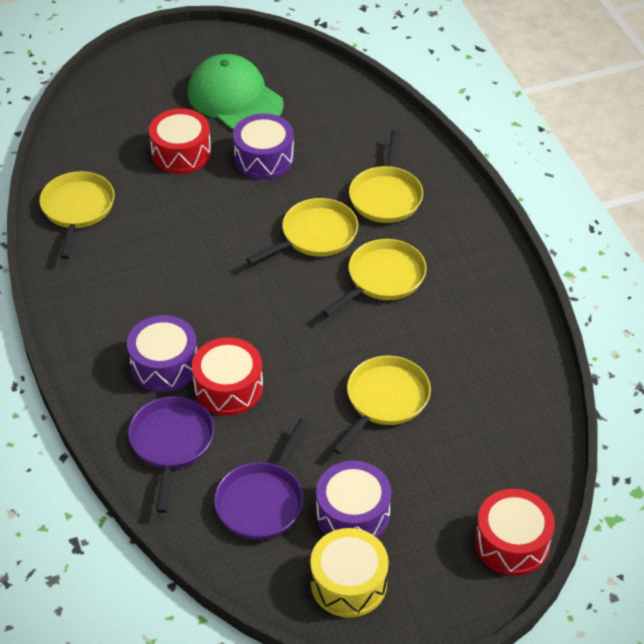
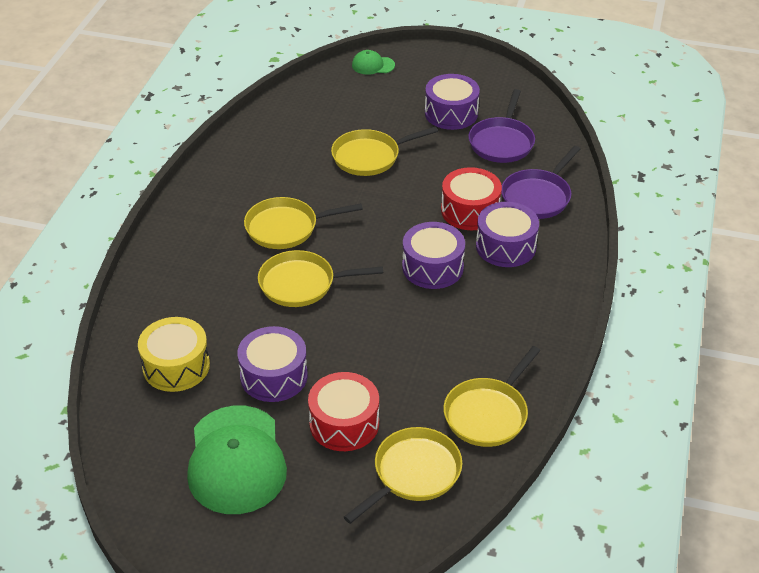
camera: 145 degrees left, 5 degrees down
(216, 308) = (432, 267): none -> purple drum
(262, 501) = (502, 142): purple pan -> purple pan turned 135 degrees clockwise
(348, 583) = (484, 87): yellow drum -> yellow drum (176, 366)
(386, 196) = (210, 287): yellow pan -> yellow pan (413, 473)
(512, 543) = (373, 65): red drum -> green cap

